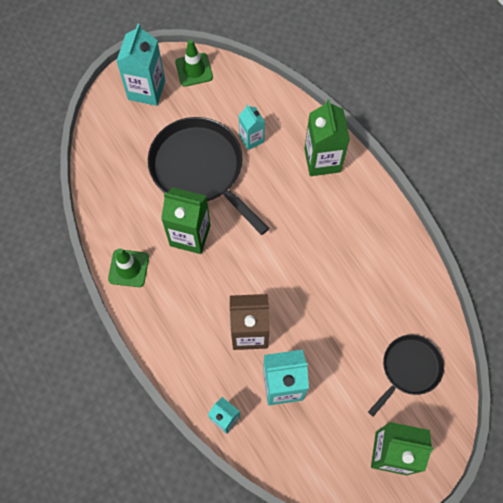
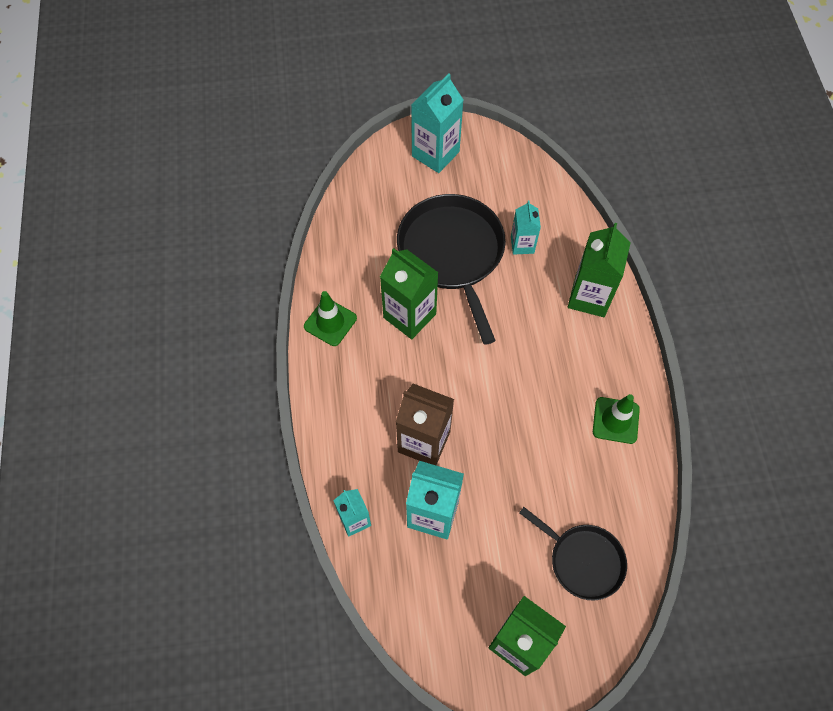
camera: 25 degrees right, 5 degrees down
(194, 70) = (494, 152): green traffic cone -> green traffic cone (615, 420)
(409, 369) = (583, 560): black pan -> black pan turned 60 degrees clockwise

